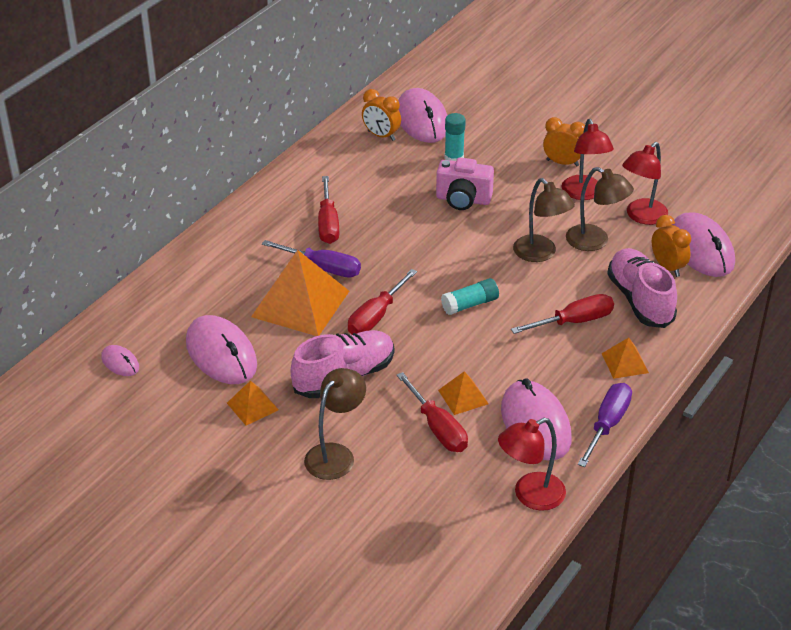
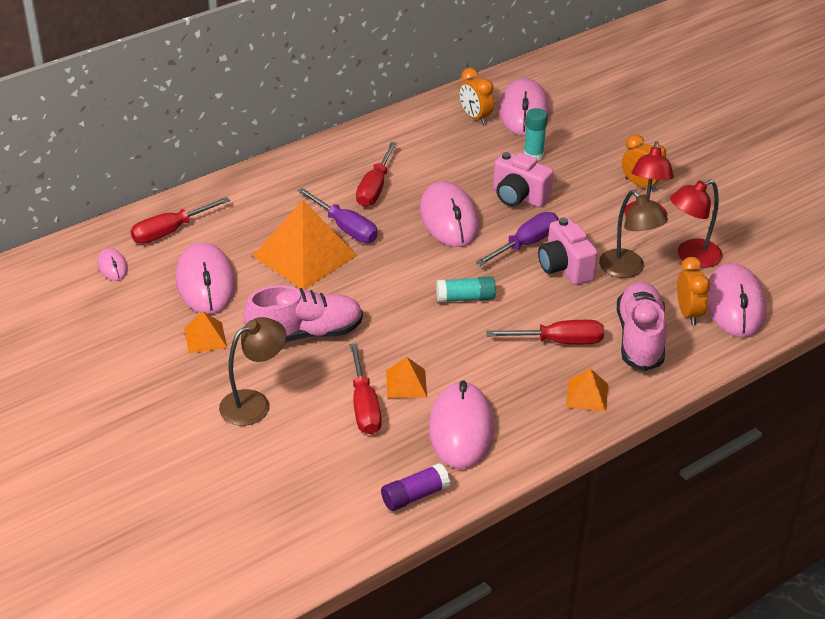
camera: 20 degrees right, 0 degrees up
(375, 317) = (367, 286): red screwdriver -> red screwdriver (169, 231)
(413, 235) = (449, 219): none -> pink mouse
(530, 495) = (414, 495): red lamp -> purple glue stick
(540, 254) = (565, 267): brown lamp -> pink camera
(607, 424) = (533, 449): purple screwdriver -> purple screwdriver (526, 243)

